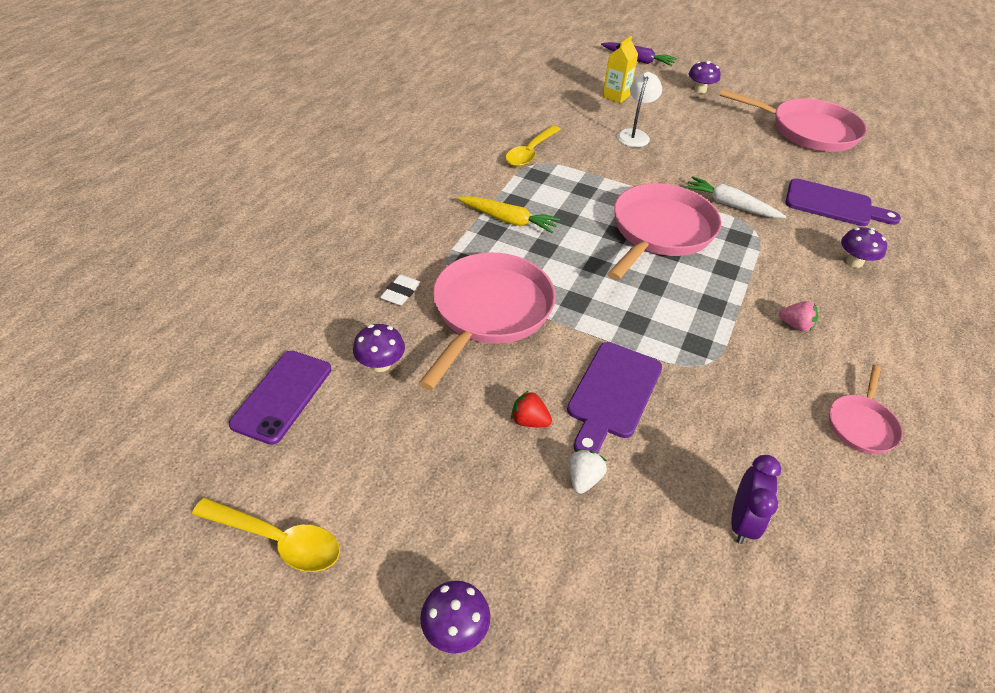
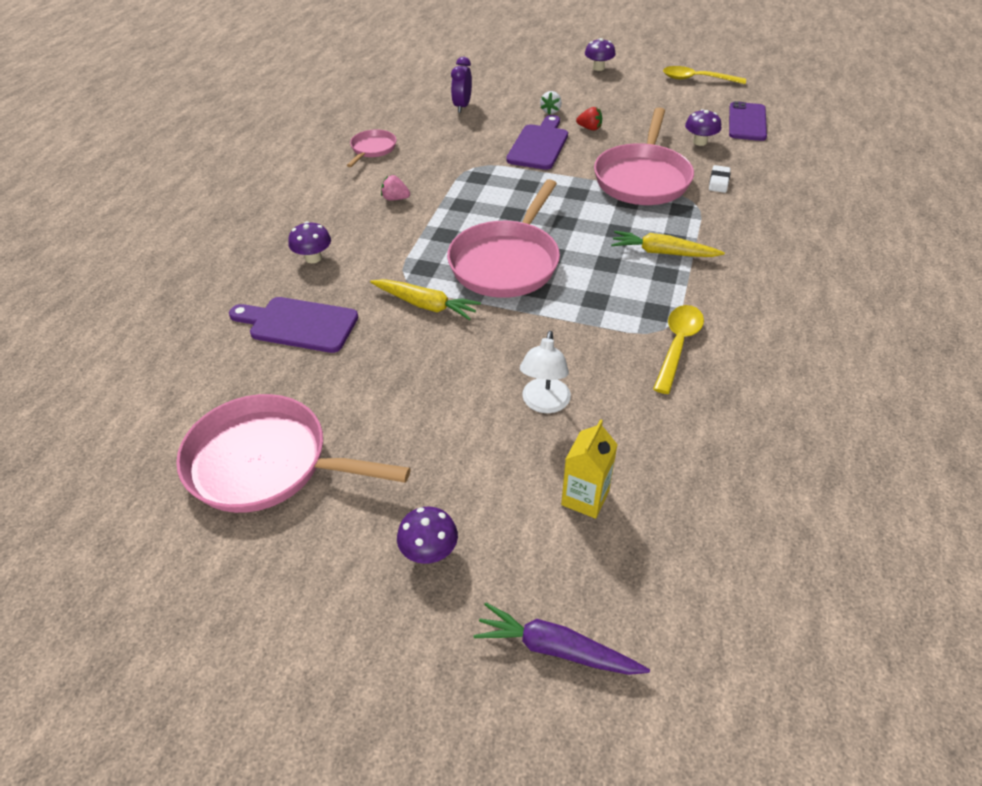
camera: 175 degrees right, 0 degrees up
(730, 205) = (425, 305): white carrot -> yellow carrot

